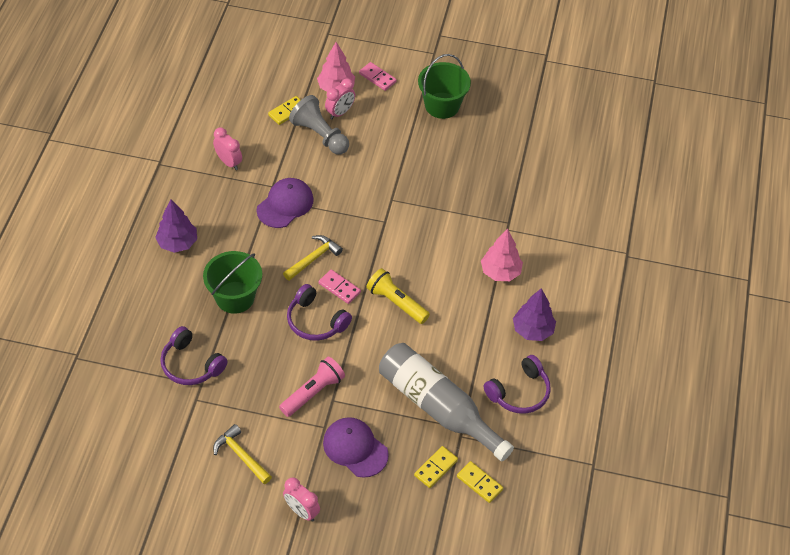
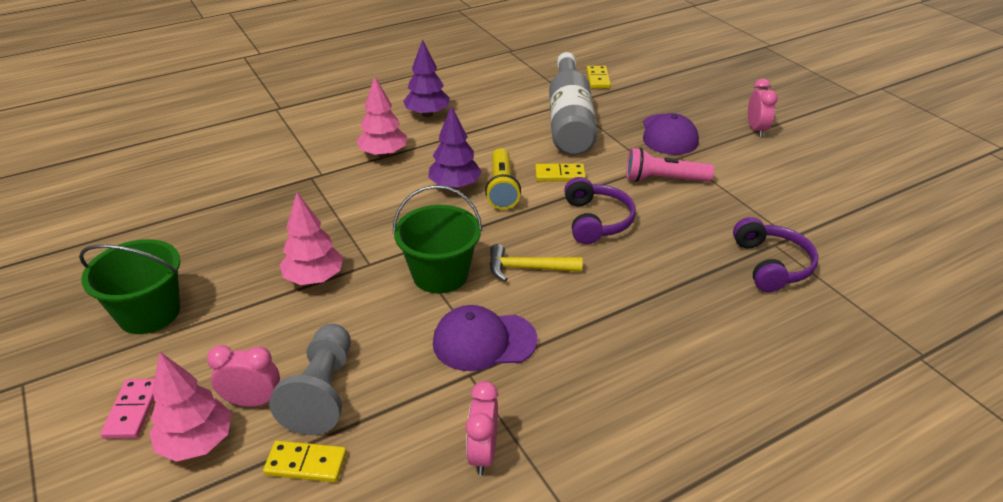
camera: 130 degrees left, 15 degrees down
(177, 243) = (673, 395): purple tree -> purple tree (455, 186)
(235, 297) = (659, 290): green bucket -> green bucket (440, 274)
(241, 456) = (779, 180): yellow hammer -> none
(339, 288) = (537, 229): pink domino -> none
(403, 172) = (314, 278): none -> pink tree
(435, 468) = (619, 98): yellow domino -> yellow domino (560, 175)
(519, 392) = (497, 95): purple headphones -> none

